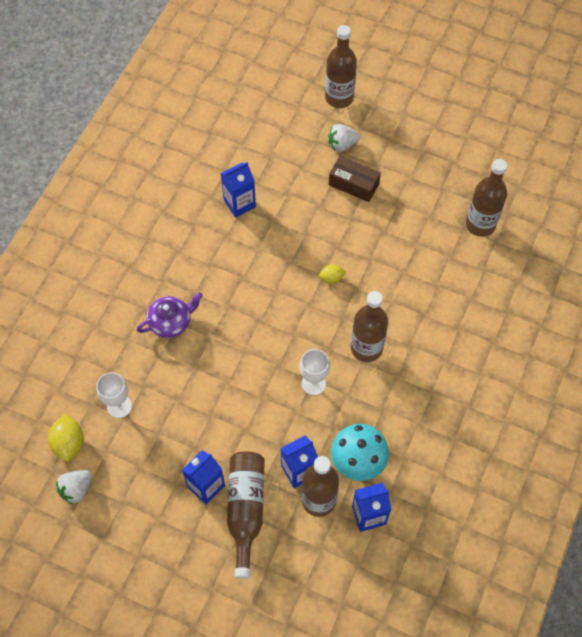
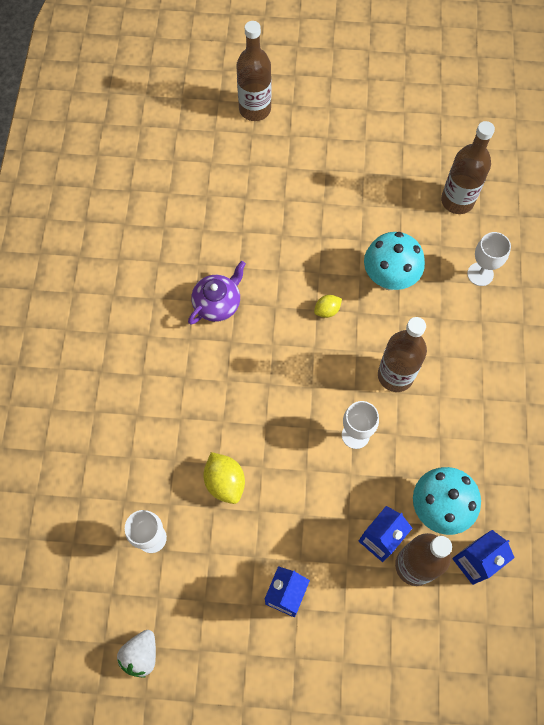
camera: 20 degrees left, 5 degrees up
(69, 443) = (111, 603): yellow lemon -> yellow lemon (225, 482)
(171, 322) = (172, 419): purple teapot -> purple teapot (218, 303)
(239, 203) = (194, 259): blue carton -> none
(246, 510) = (340, 606): brown bottle -> none
(342, 145) = (278, 159): white strawberry -> none
(353, 184) = (308, 199): brown box -> none
(394, 269) = (389, 279): none -> turquoise mushroom
(474, 290) = (480, 274): none -> white goblet

